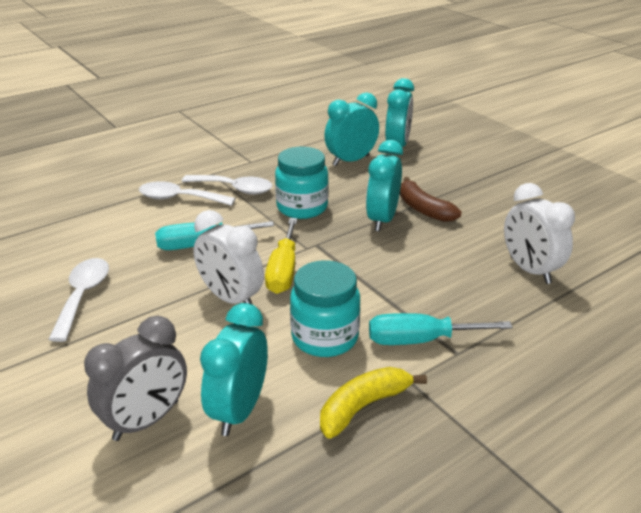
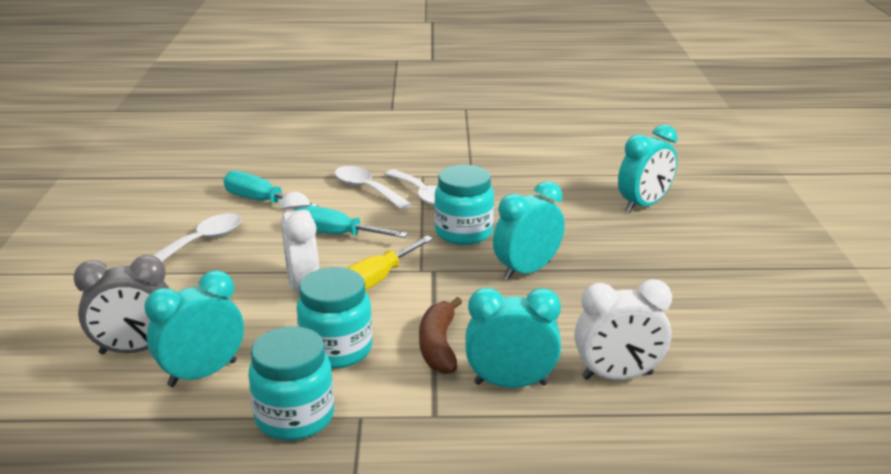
camera: 35 degrees right, 5 degrees down
(351, 160) = (572, 204): turquoise clock -> turquoise clock (510, 383)
(363, 407) = (295, 417): yellow banana -> turquoise jar
(420, 340) = (414, 389): turquoise screwdriver -> turquoise screwdriver (260, 201)
(423, 209) = (585, 276): brown banana -> brown banana (438, 346)
(529, 270) = (617, 376): white clock -> white clock turned 105 degrees counterclockwise

